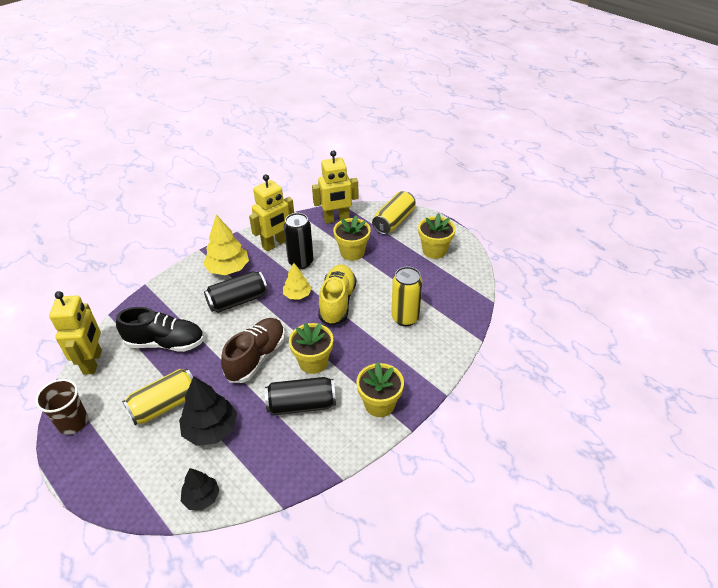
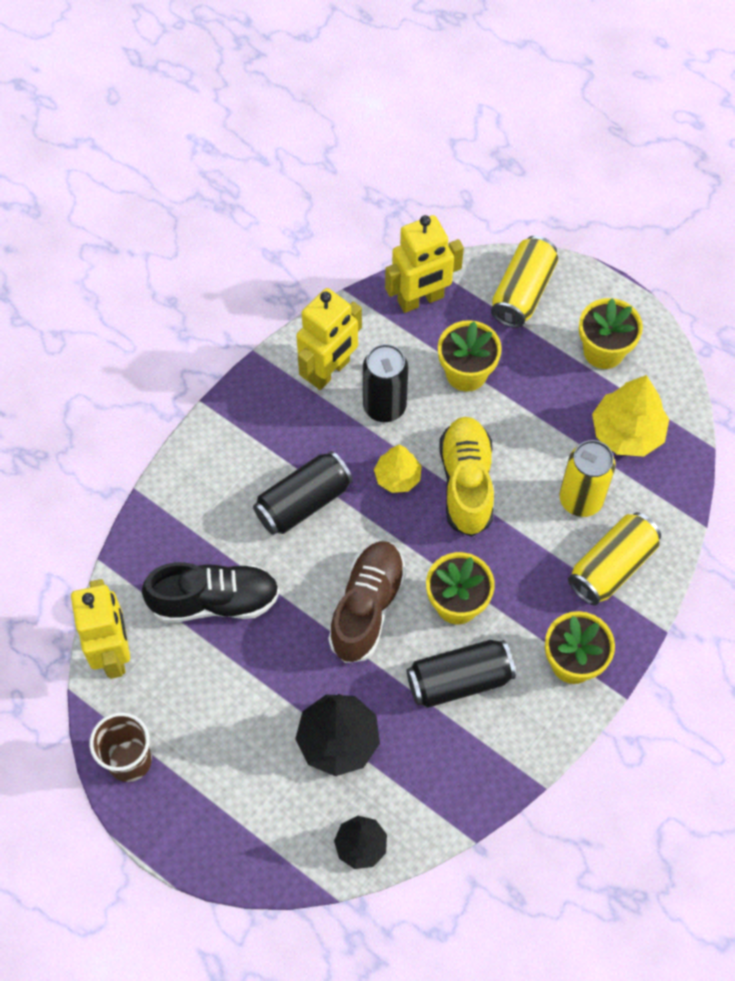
camera: 10 degrees left, 20 degrees up
(165, 405) = (256, 711): yellow can -> yellow can (612, 566)
(228, 269) = (265, 437): yellow tree -> yellow tree (627, 432)

